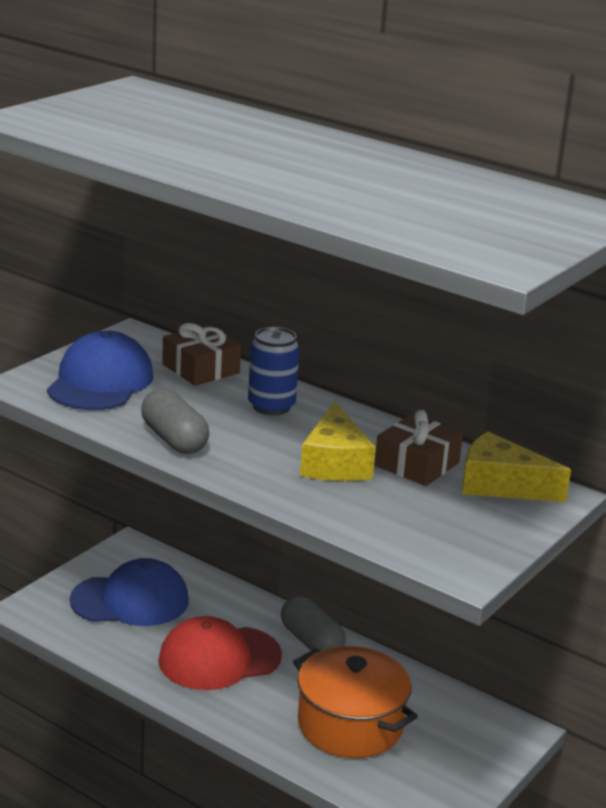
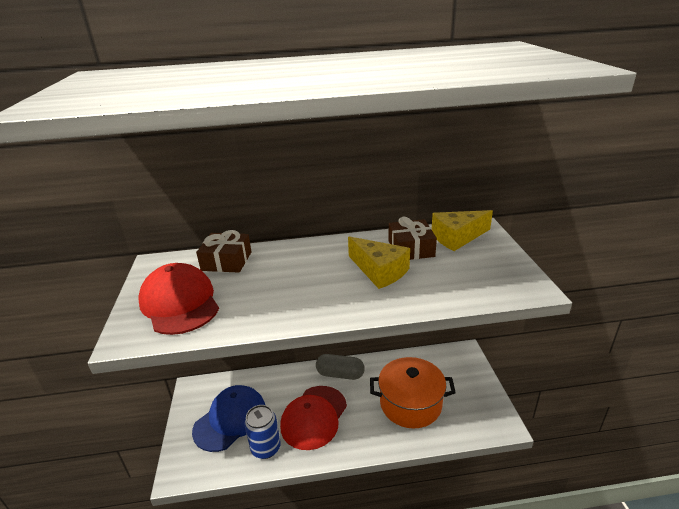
camera: 40 degrees left, 5 degrees up
(100, 382) = (180, 303): blue cap -> red cap
(174, 439) = (282, 311): grey capsule -> none
(271, 406) = (298, 260): blue can -> blue can (266, 448)

